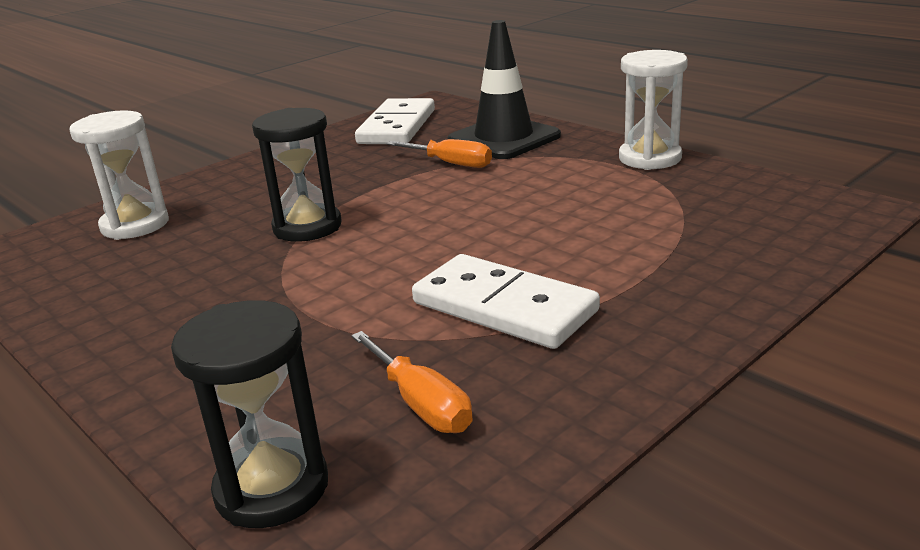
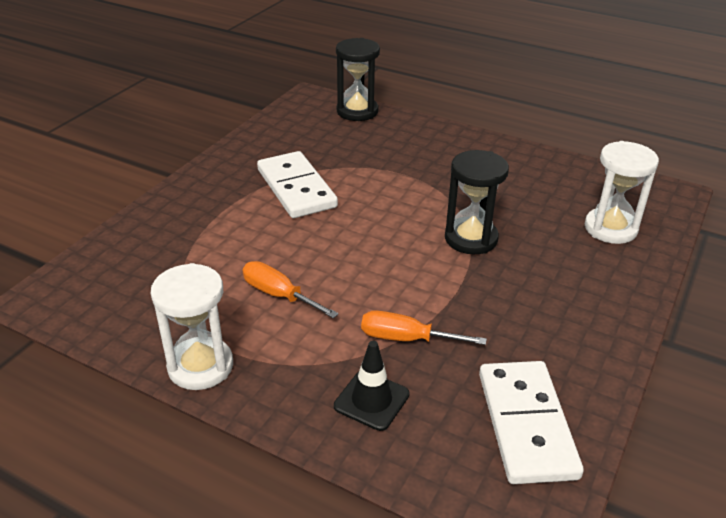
camera: 160 degrees right, 10 degrees up
(421, 404) = (317, 141): orange screwdriver -> orange screwdriver (279, 295)
(504, 139) = (371, 400): black traffic cone -> black traffic cone, size x0.57
(504, 307) = (296, 188): white domino -> white domino turned 45 degrees clockwise

